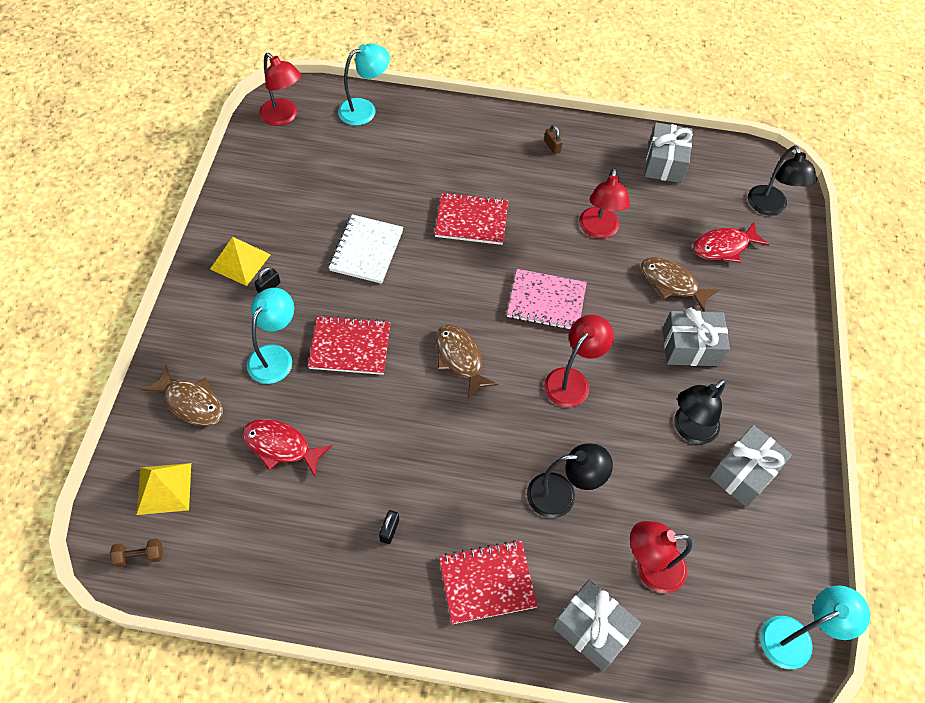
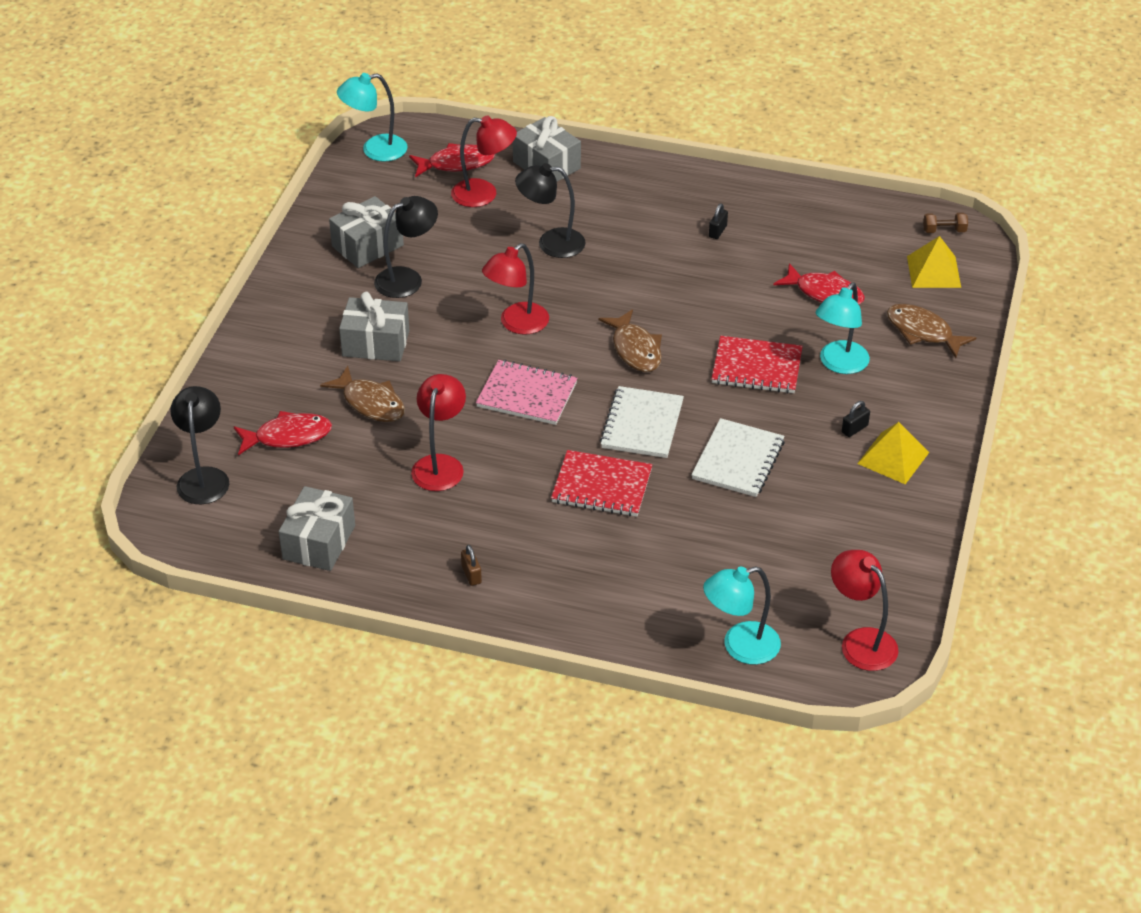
camera: 170 degrees left, 15 degrees down
(446, 278) = (642, 424): none -> white notebook
(487, 583) = (632, 195): red notebook -> none
(695, 621) = (456, 164): none -> red fish

